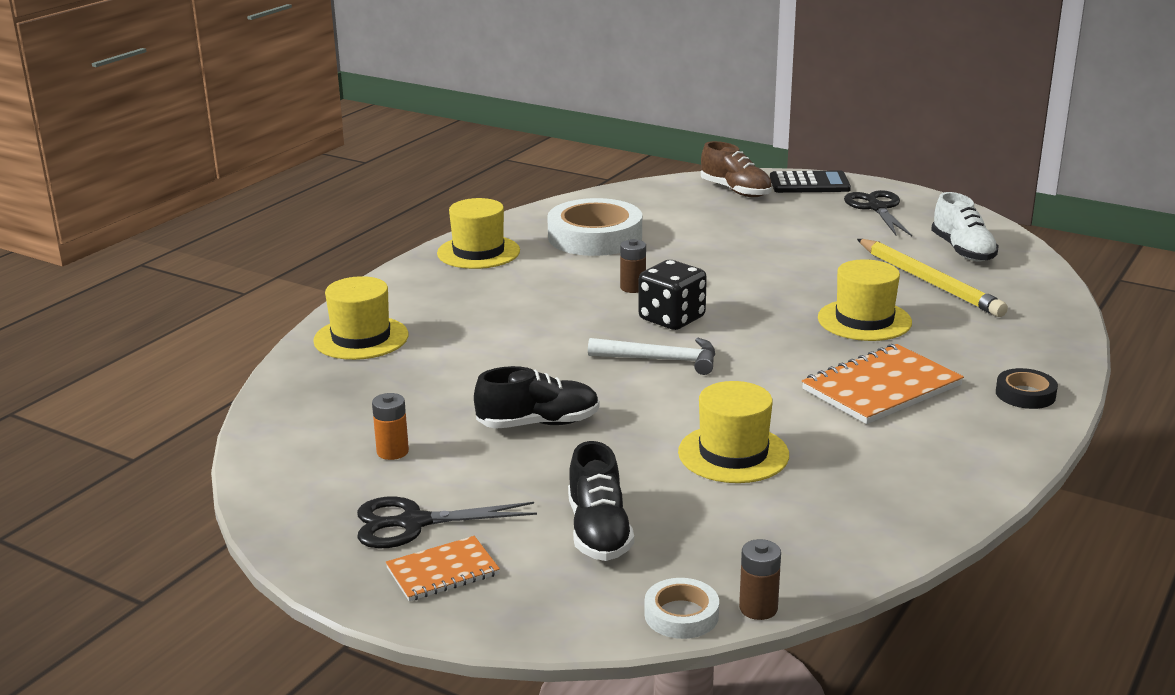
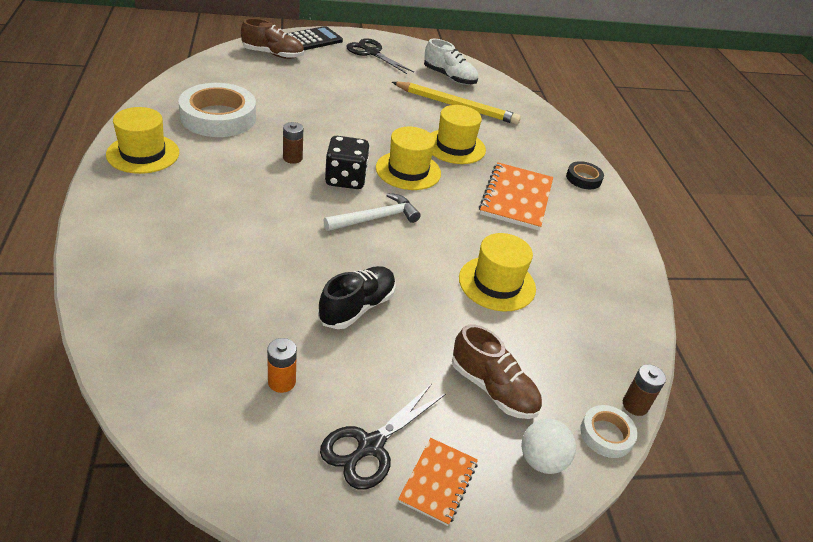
camera: 45 degrees left, 15 degrees up
(361, 338) = (133, 273): yellow hat -> yellow hat (408, 170)
(572, 602) = (541, 460): none -> white ball
(599, 531) = (493, 389): black shoe -> brown shoe

